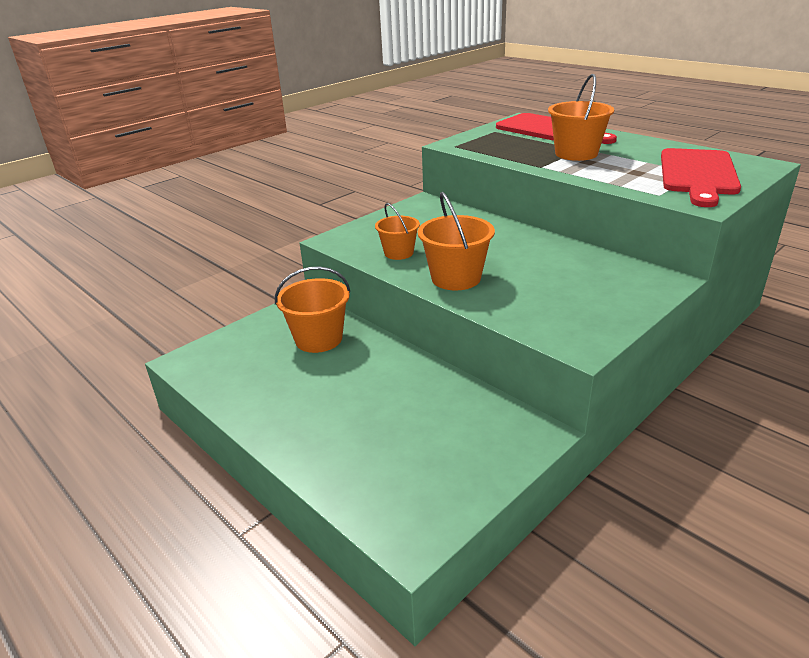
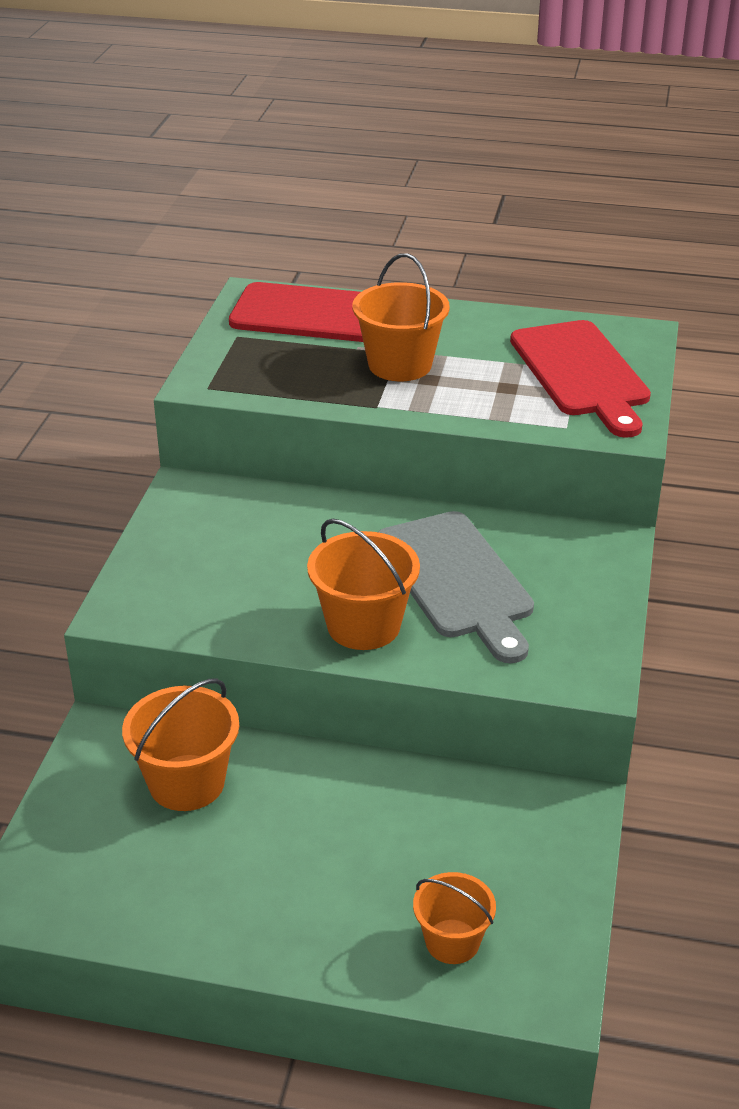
camera: 35 degrees left, 5 degrees up
(398, 253) = (242, 606): orange bucket -> orange bucket (452, 941)
(536, 272) = (456, 580): none -> grey cutting board

